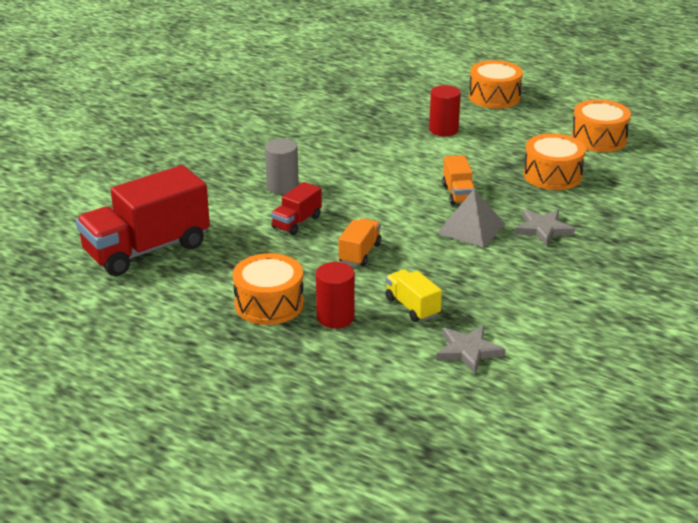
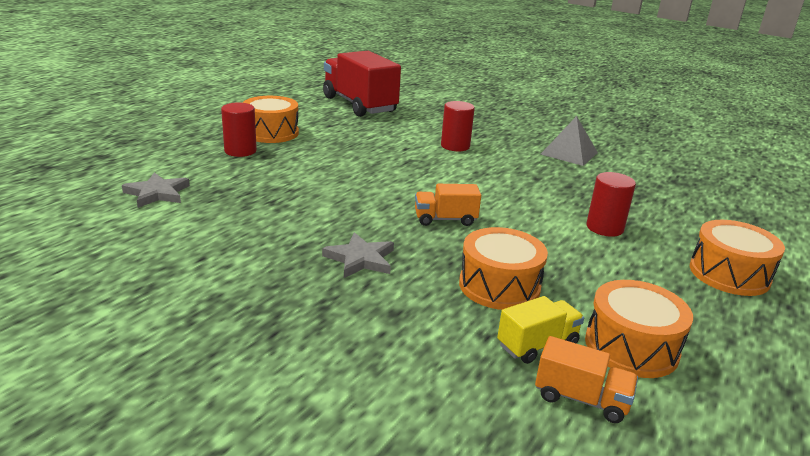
camera: 90 degrees right, 5 degrees down
(282, 186) = (455, 146): grey cylinder -> red cylinder
(296, 222) = (392, 147): red truck -> none
(360, 253) = (334, 166): orange truck -> orange truck (581, 399)
(412, 307) = (239, 178): yellow truck -> yellow truck (537, 345)
(471, 228) = (369, 218): grey pyramid -> grey pyramid (569, 153)

